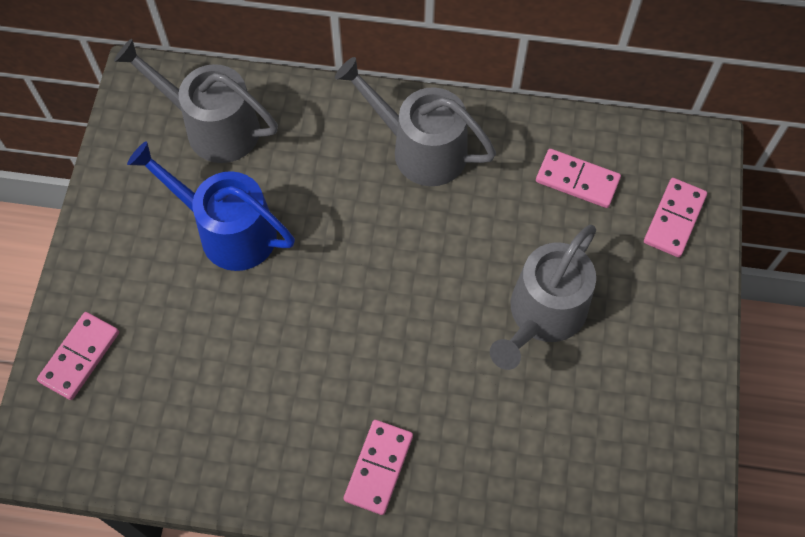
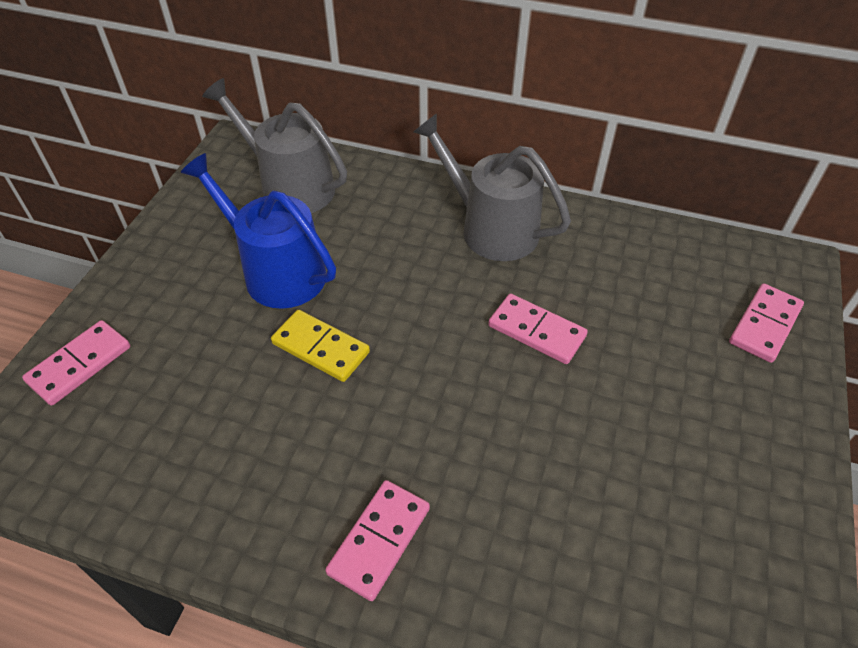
camera: 10 degrees right, 15 degrees down
(290, 305) = (320, 348): none -> yellow domino
(542, 315) = (606, 399): grey watering can -> none
(577, 180) = (655, 275): pink domino -> pink domino (536, 331)

